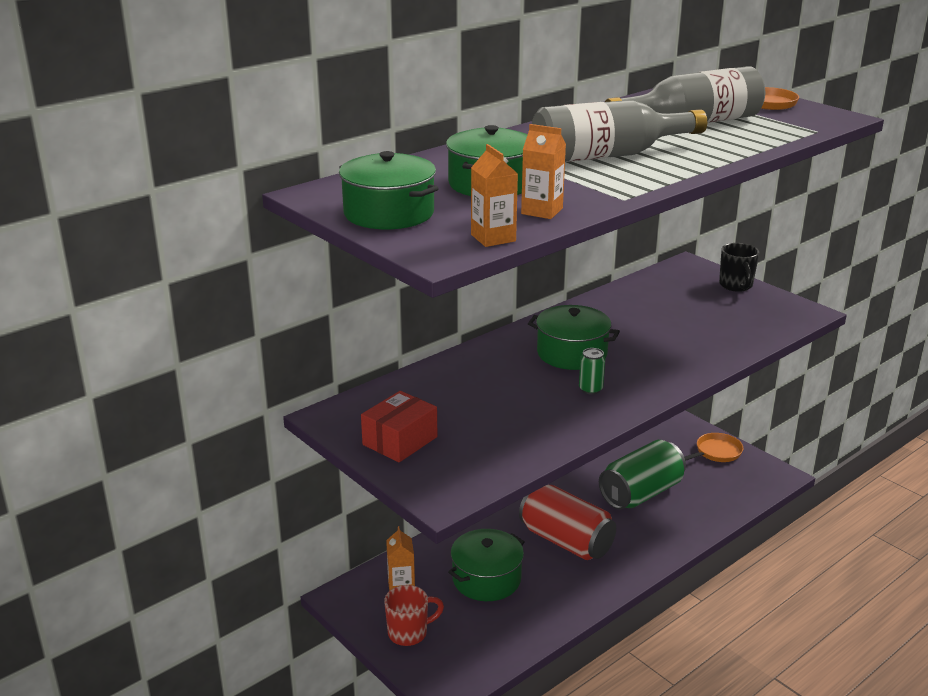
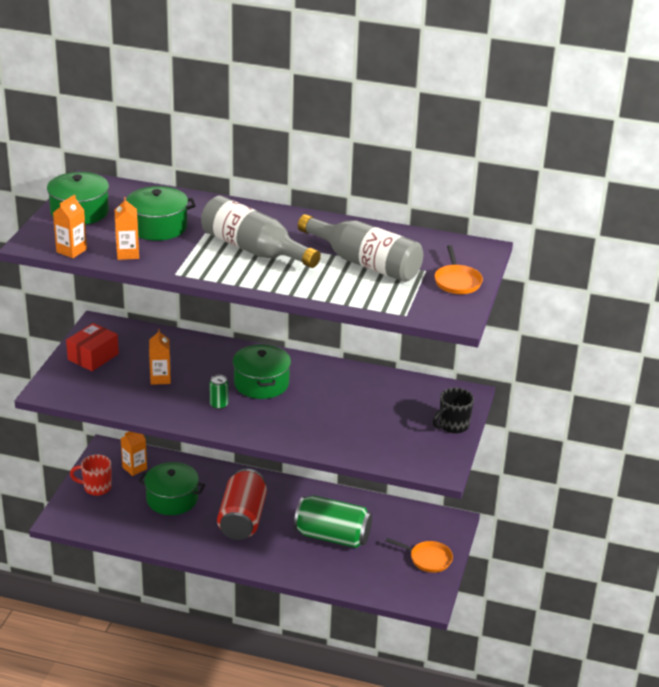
camera: 55 degrees right, 5 degrees up
(400, 441) = (93, 357): red box -> red box turned 60 degrees counterclockwise
(409, 633) = (96, 488): red mug -> red mug turned 150 degrees clockwise
(499, 409) = (160, 378): none -> orange carton

